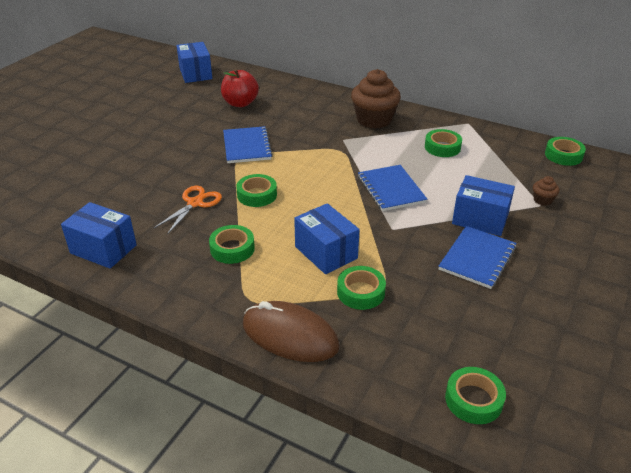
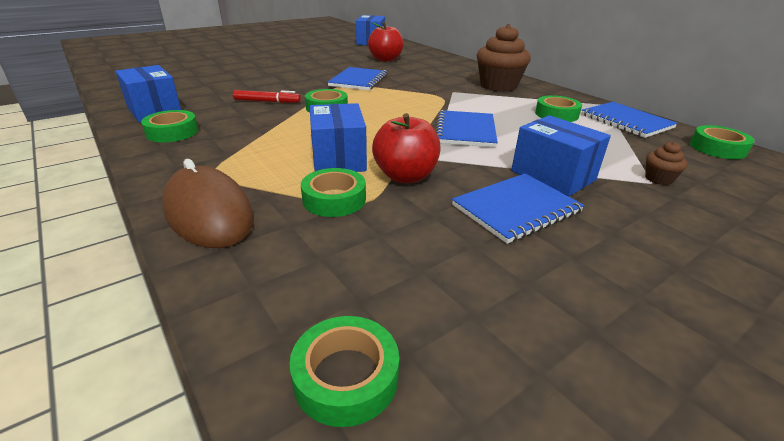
camera: 25 degrees right, 5 degrees down
(195, 203) = (267, 101): orange scissors -> red marker
(232, 249) = (254, 134): green tape -> green tape (172, 132)
(388, 254) = (405, 176): none -> red apple
(494, 141) = (626, 121): none -> blue notebook

